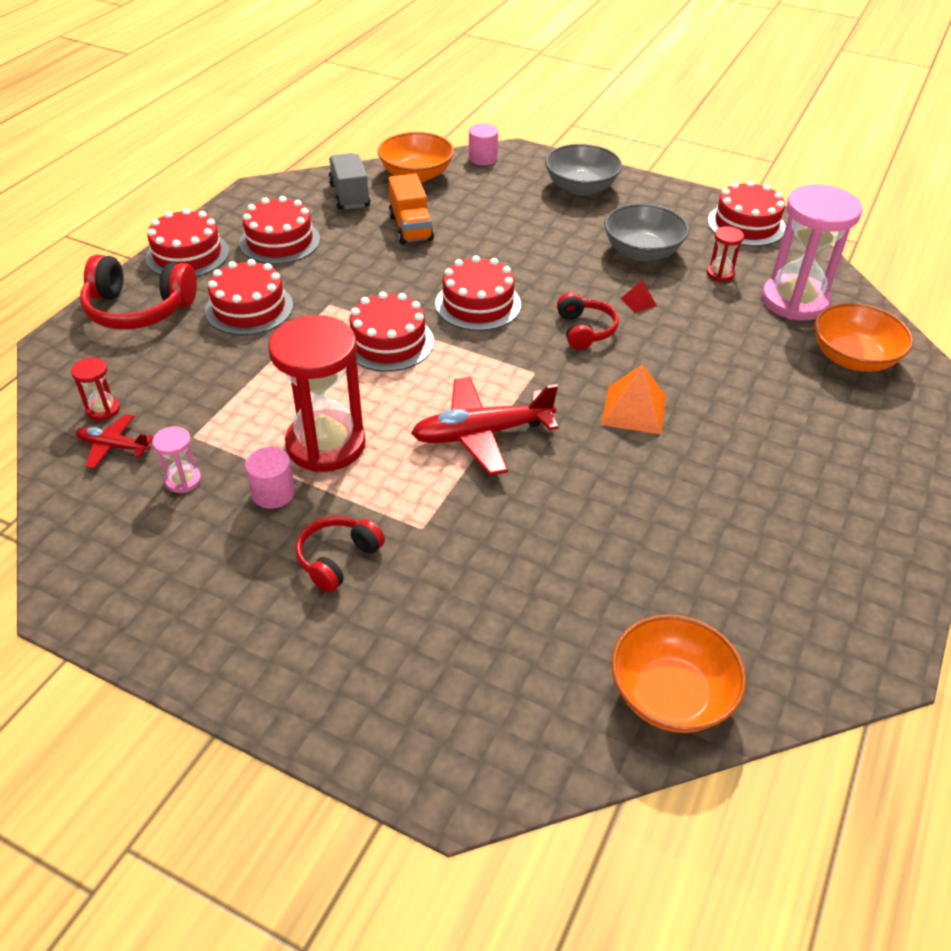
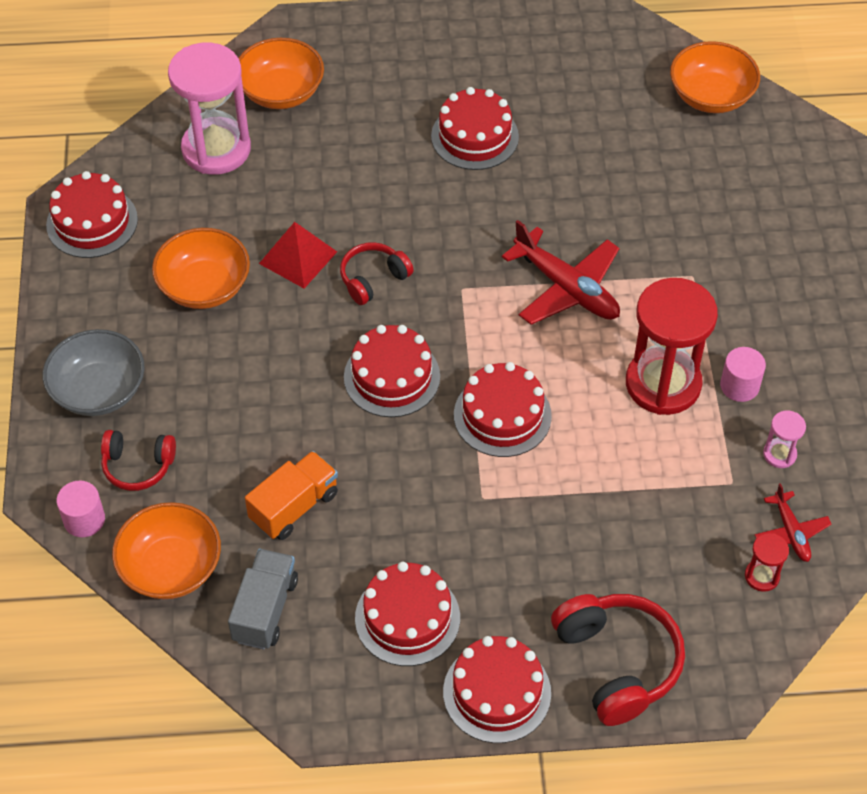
camera: 120 degrees left, 10 degrees up
(249, 308) = (540, 563): red cake -> red cake (474, 136)
(338, 559) = (761, 308): red headphones -> red headphones (138, 465)
(349, 196) = (265, 609): grey truck -> grey truck turned 150 degrees clockwise
(634, 410) = (459, 205): orange pyramid -> none
(638, 302) = (298, 257): red pyramid -> red pyramid, size x1.98
(642, 252) = (204, 286): grey bowl -> orange bowl
(720, 273) = (204, 214): red hourglass -> none

